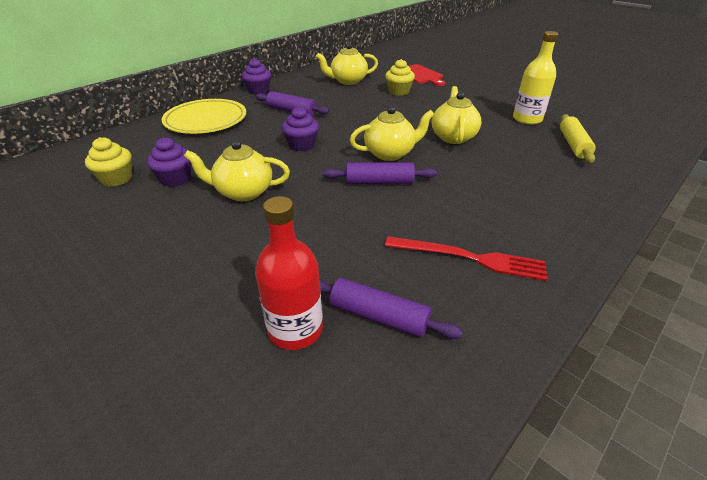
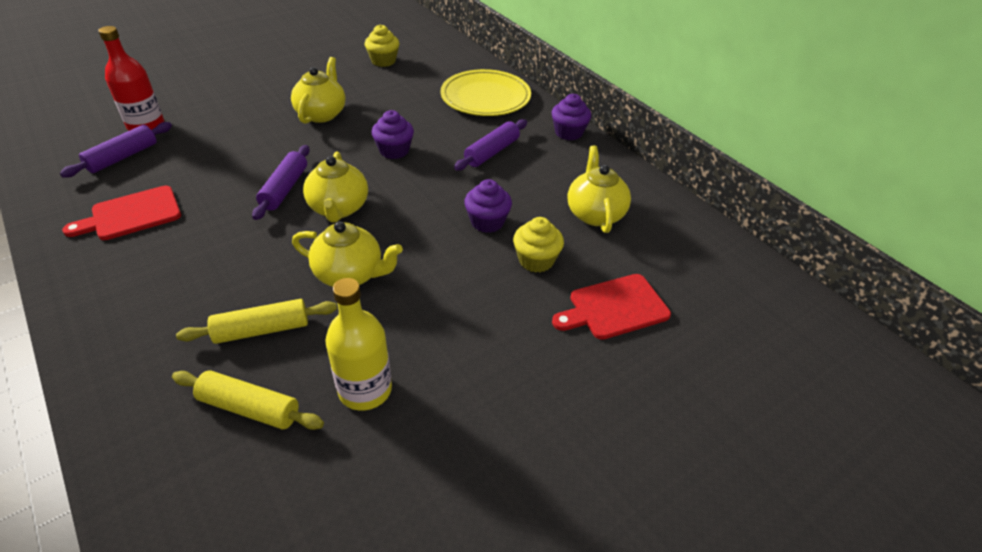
camera: 100 degrees right, 5 degrees up
(175, 179) = (366, 84): purple cupcake -> purple cupcake (487, 222)
(469, 258) = (131, 214): red fork -> red cutting board
(523, 154) = (262, 330): none -> yellow rolling pin

